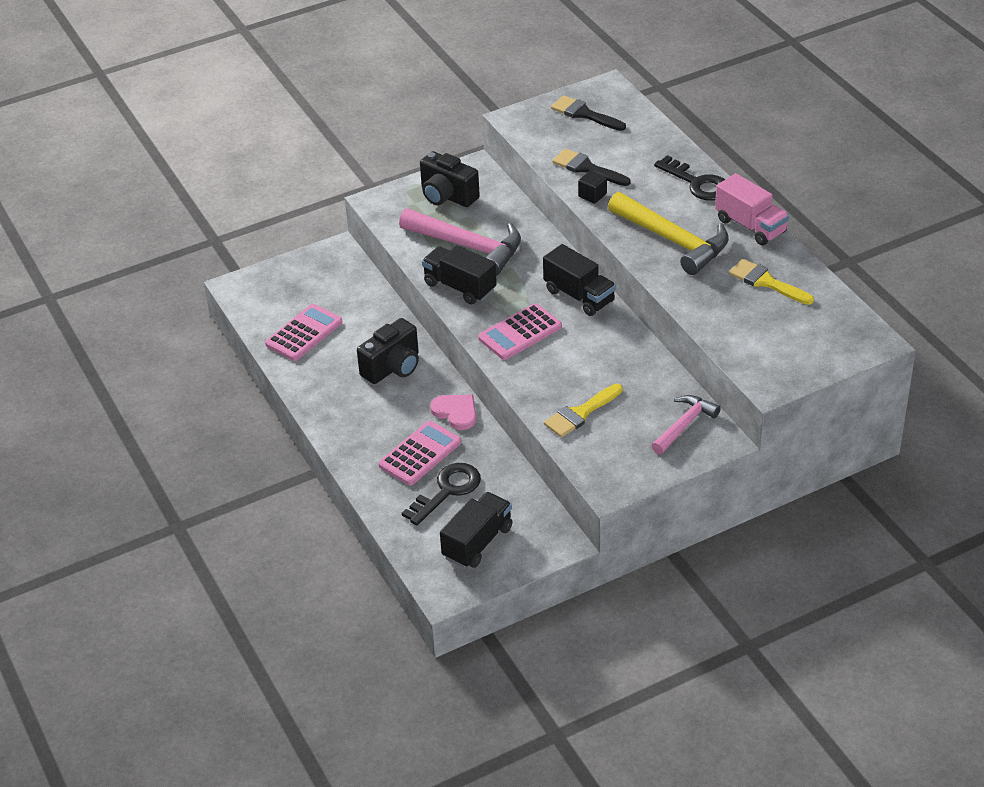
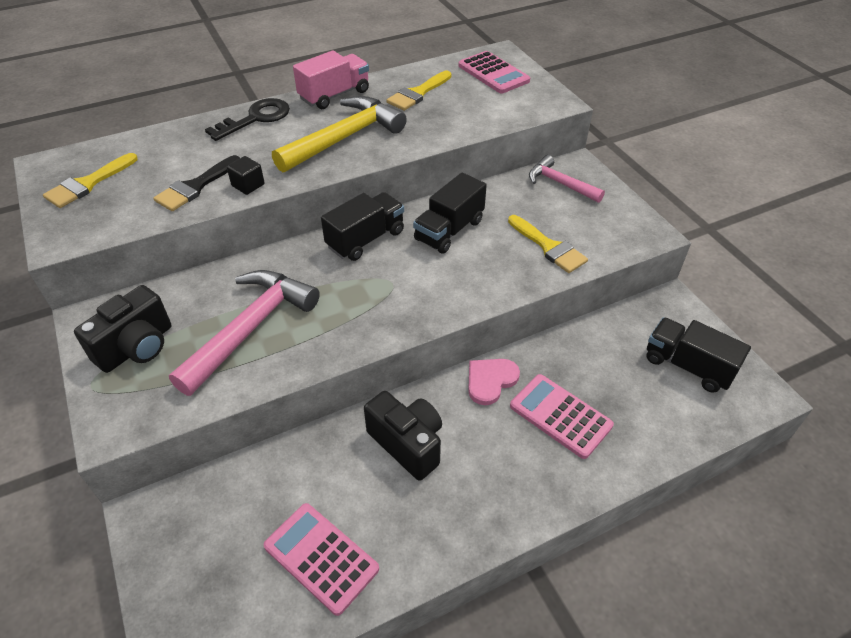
camera: 90 degrees left, 5 degrees up
(447, 490) = (616, 391): black key -> none
(460, 287) = (327, 338): black truck -> black truck (449, 230)
(520, 333) = (420, 287): pink calculator -> pink calculator (493, 73)
(584, 114) = (88, 184): black brush -> yellow brush

